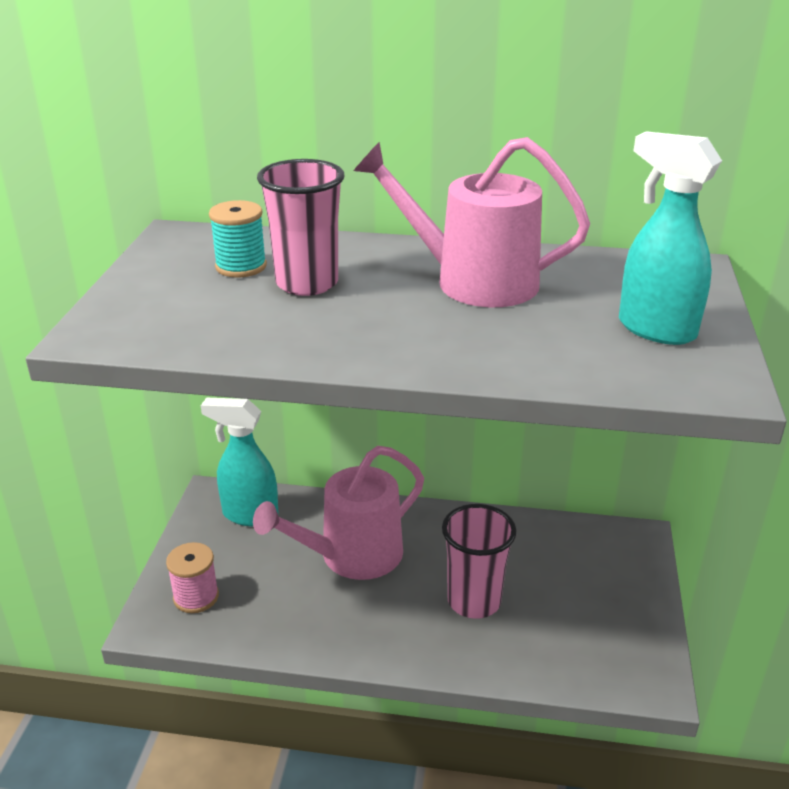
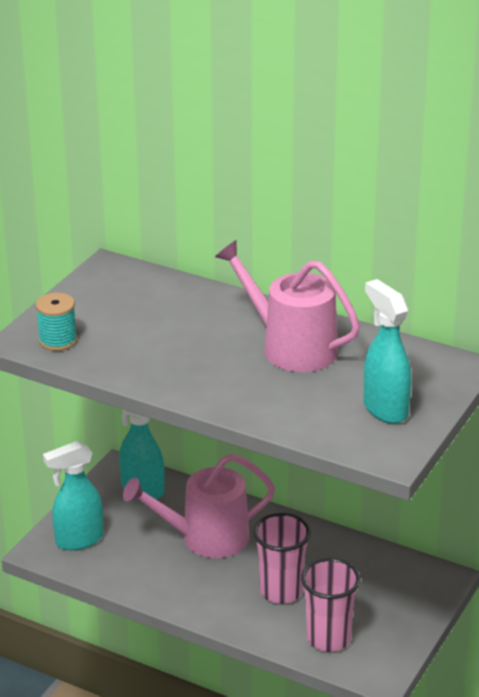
camera: 20 degrees right, 0 degrees up
(196, 597) = (78, 540): pink spool -> turquoise spray bottle
(241, 266) = (140, 304): turquoise spool -> turquoise spool (58, 340)
(307, 283) = (176, 327): pink cup -> pink cup (328, 638)

